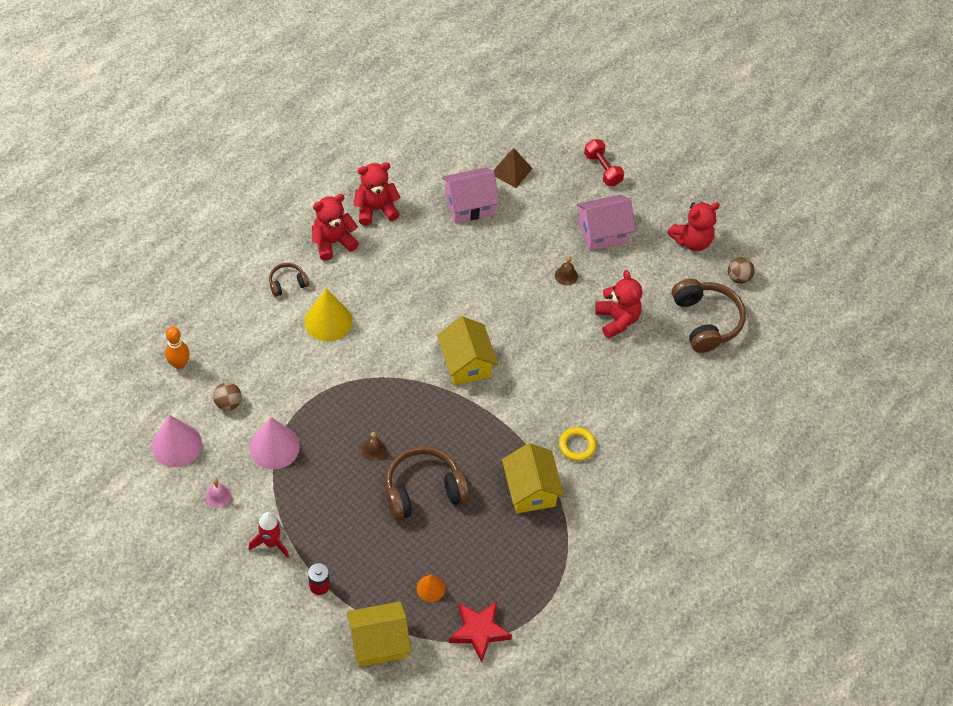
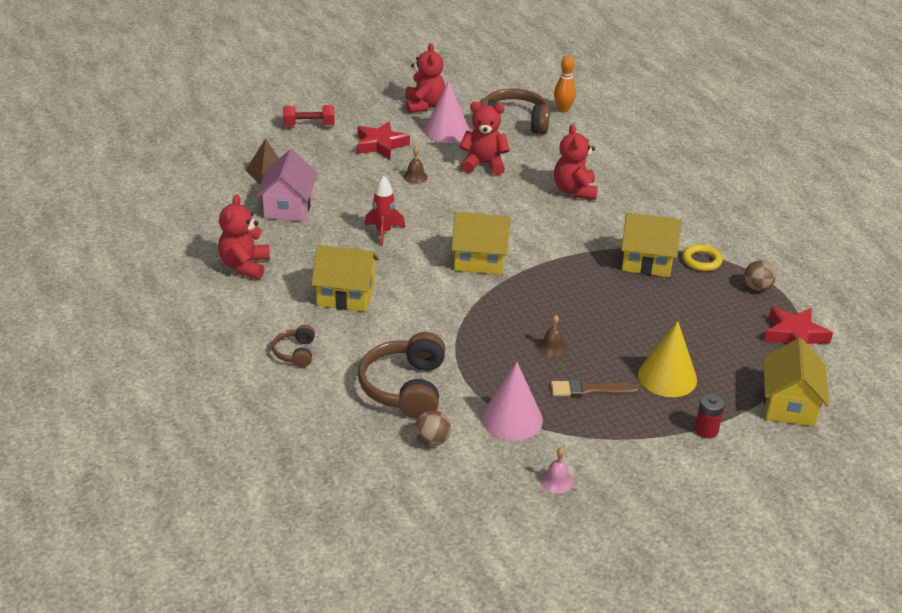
camera: 65 degrees left, 20 degrees down
(176, 445) = (467, 500): pink cone -> pink cone (447, 131)
(179, 364) = (351, 468): orange bowling pin -> orange bowling pin (563, 109)
(271, 543) = (637, 453): red rocket -> red rocket (383, 232)
(328, 321) = (367, 336): yellow cone -> yellow cone (667, 377)
(331, 490) = (589, 390): none -> brown brush
(333, 242) = (265, 306): red teddy bear -> red teddy bear (574, 190)
(372, 288) = (346, 295): none -> yellow house
(423, 490) = (617, 327): brown headphones -> brown headphones (405, 388)
(431, 588) = (735, 353): orange cone -> none
(577, 446) = (610, 223): yellow ring -> yellow ring (701, 261)
(603, 232) = (380, 145): pink house -> red star
(738, 277) = (479, 95): brown ball -> brown ball (757, 287)

